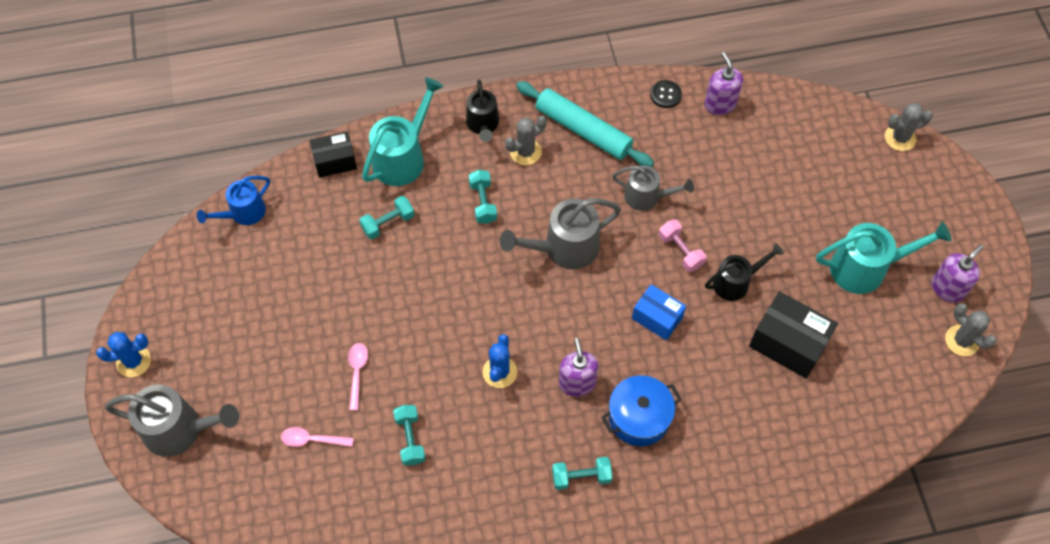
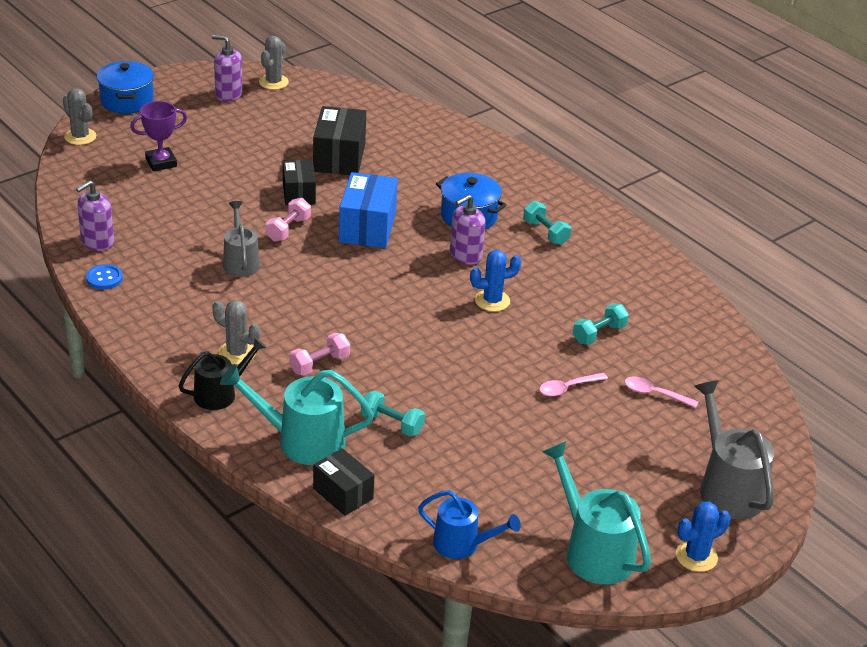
camera: 120 degrees left, 25 degrees down
(133, 361) = (696, 556): blue cactus -> blue cactus turned 75 degrees counterclockwise
(312, 440) = (654, 394): pink spoon -> pink spoon turned 135 degrees clockwise
(483, 202) = (319, 364): turquoise dumbbell -> pink dumbbell
(563, 248) = (335, 297): grey watering can -> none
(583, 130) = (184, 321): turquoise rolling pin -> none
(657, 318) = (367, 227): blue box -> blue box, size x1.55
(665, 95) = (104, 278): black button -> blue button
(736, 282) = (299, 194): black watering can -> black box
(832, 188) = (161, 162): none -> purple trophy
(866, 268) = (236, 133): turquoise watering can -> turquoise watering can (593, 550)
(958, 194) = (127, 101): none -> blue pot

